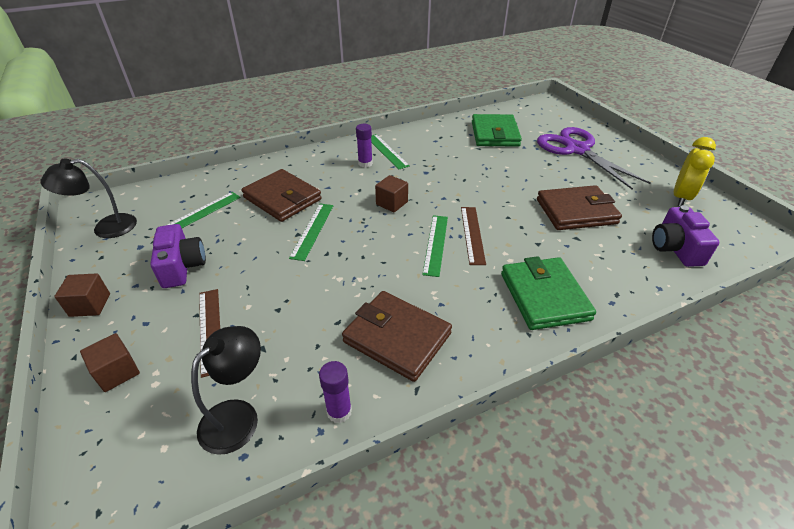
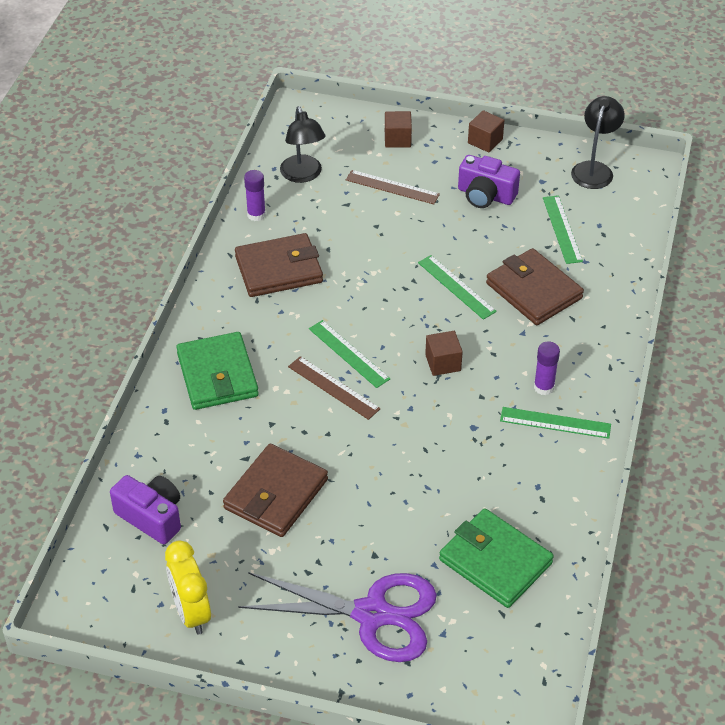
camera: 130 degrees right, 5 degrees up
(282, 198) = (534, 291): brown wallet -> brown wallet turned 60 degrees clockwise
(544, 296) = (217, 375): green wallet -> green wallet turned 45 degrees clockwise

